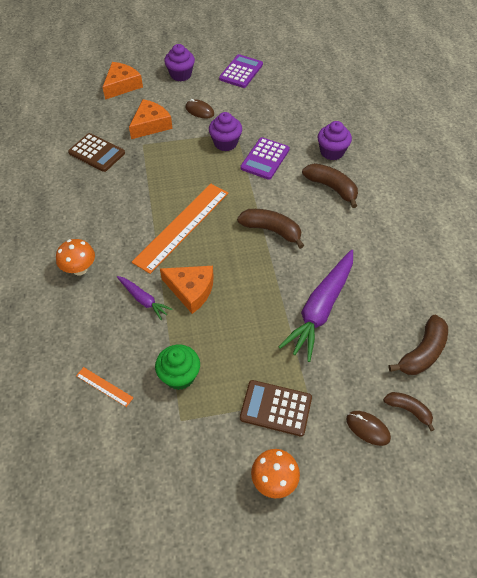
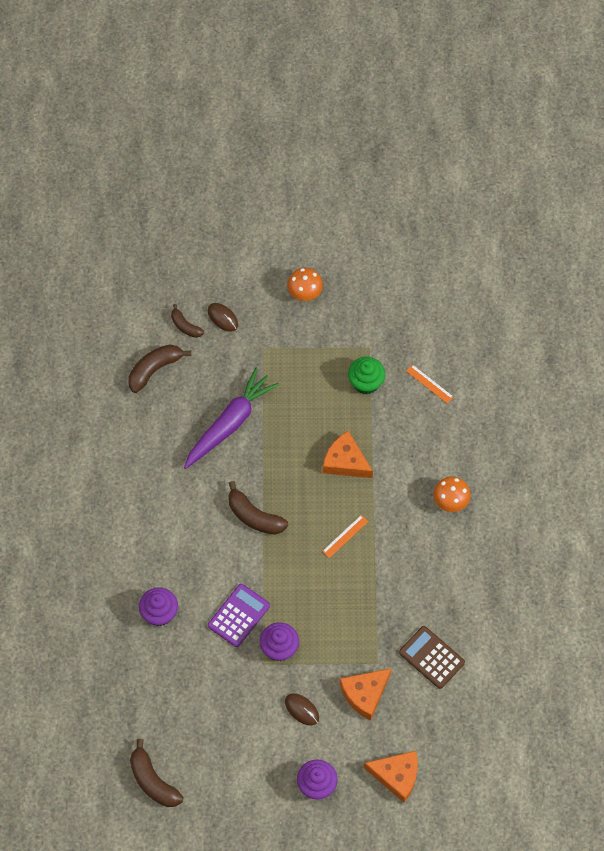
camera: 170 degrees left, 10 degrees up
(122, 85) = (396, 776): orange cheese -> orange cheese turned 120 degrees counterclockwise
(143, 300) = (391, 459): purple carrot -> none
(182, 226) = (345, 536): orange ruler -> orange ruler, size x0.42
(241, 72) = (235, 777): purple calculator -> none
(276, 408) = (291, 344): brown calculator -> none
(331, 188) = (176, 561): brown banana -> brown banana (153, 781)

